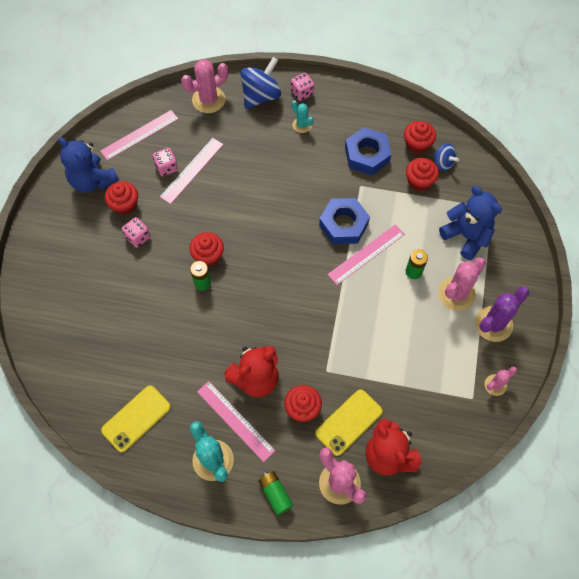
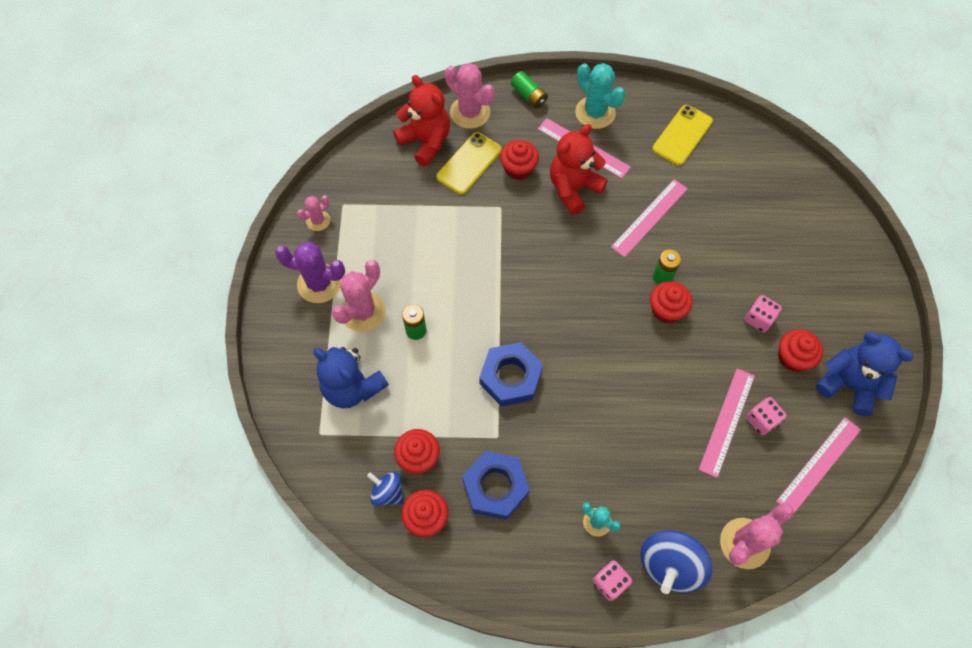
camera: 170 degrees right, 0 degrees up
(366, 254) = (476, 343): pink ruler -> pink ruler (649, 217)
(493, 324) = (319, 283): purple cactus -> purple cactus turned 60 degrees clockwise

